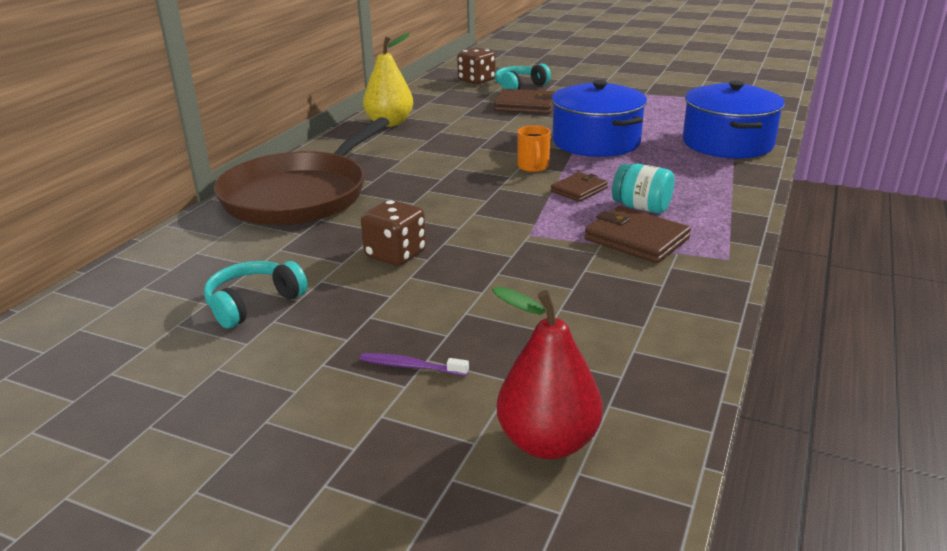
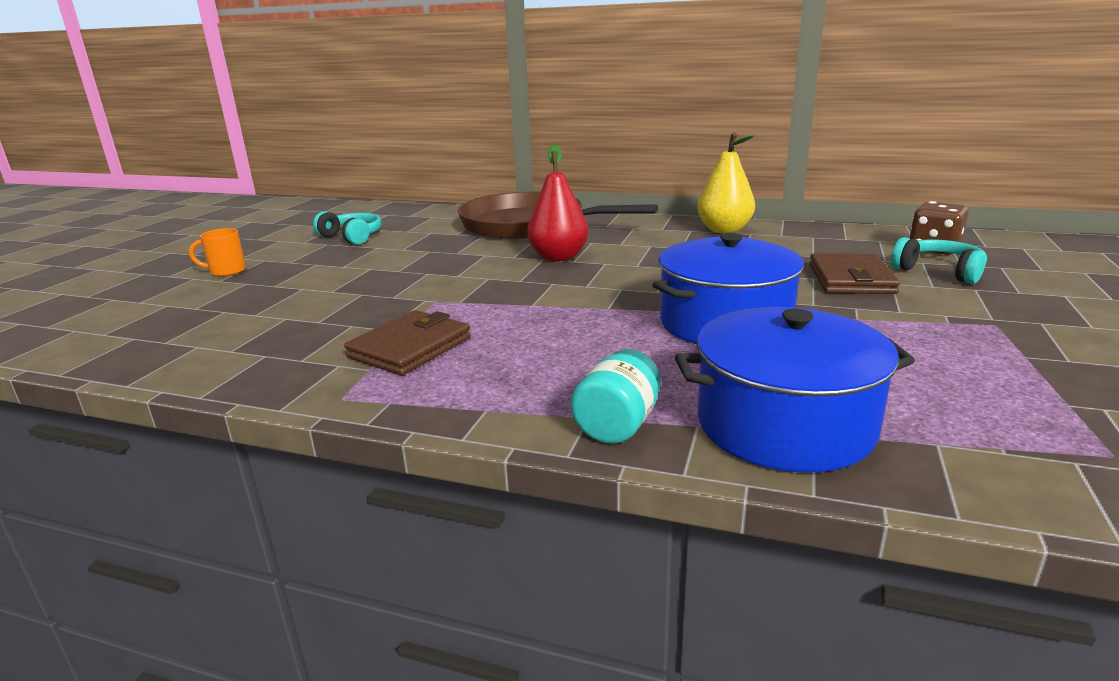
camera: 85 degrees right, 5 degrees down
(395, 255) = (409, 261): brown dice -> none
(411, 366) = (240, 280): purple toothbrush -> none
(533, 167) = (616, 294): orange mug -> orange mug (226, 271)
(547, 442) = (114, 320): red pear -> red pear (558, 257)
(579, 190) = (550, 317): brown wallet -> none
(641, 207) = (497, 351): turquoise jar -> turquoise jar (617, 425)

